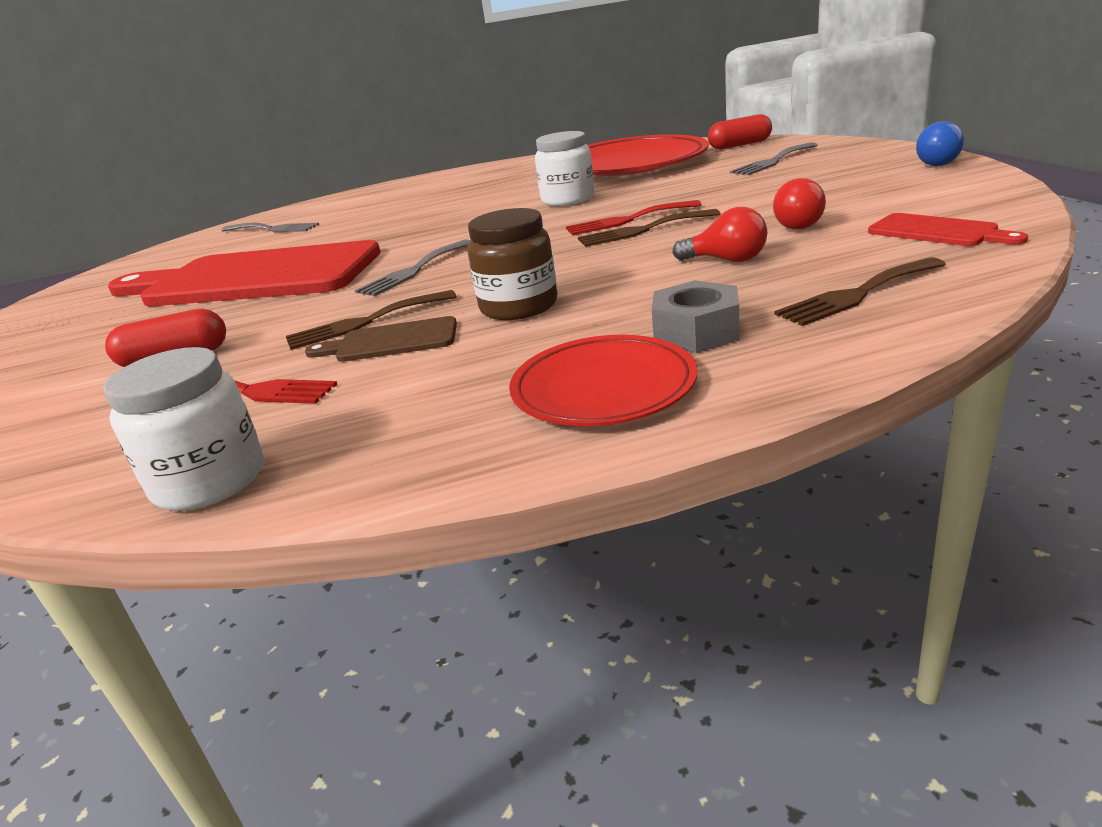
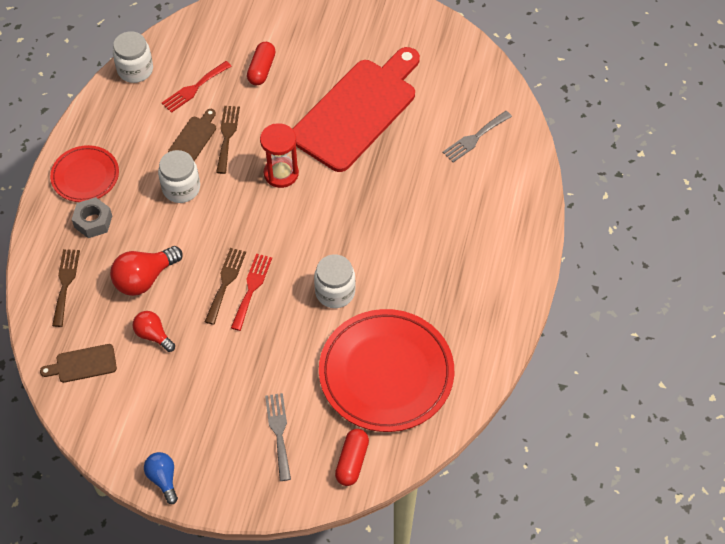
camera: 115 degrees right, 30 degrees up
(414, 270) = (281, 173): grey fork -> red hourglass
(519, 306) = (181, 188): brown jar -> white jar
(726, 260) = (144, 278): red light bulb -> red light bulb, size x1.59
(937, 231) = (83, 364): red cutting board -> brown cutting board

